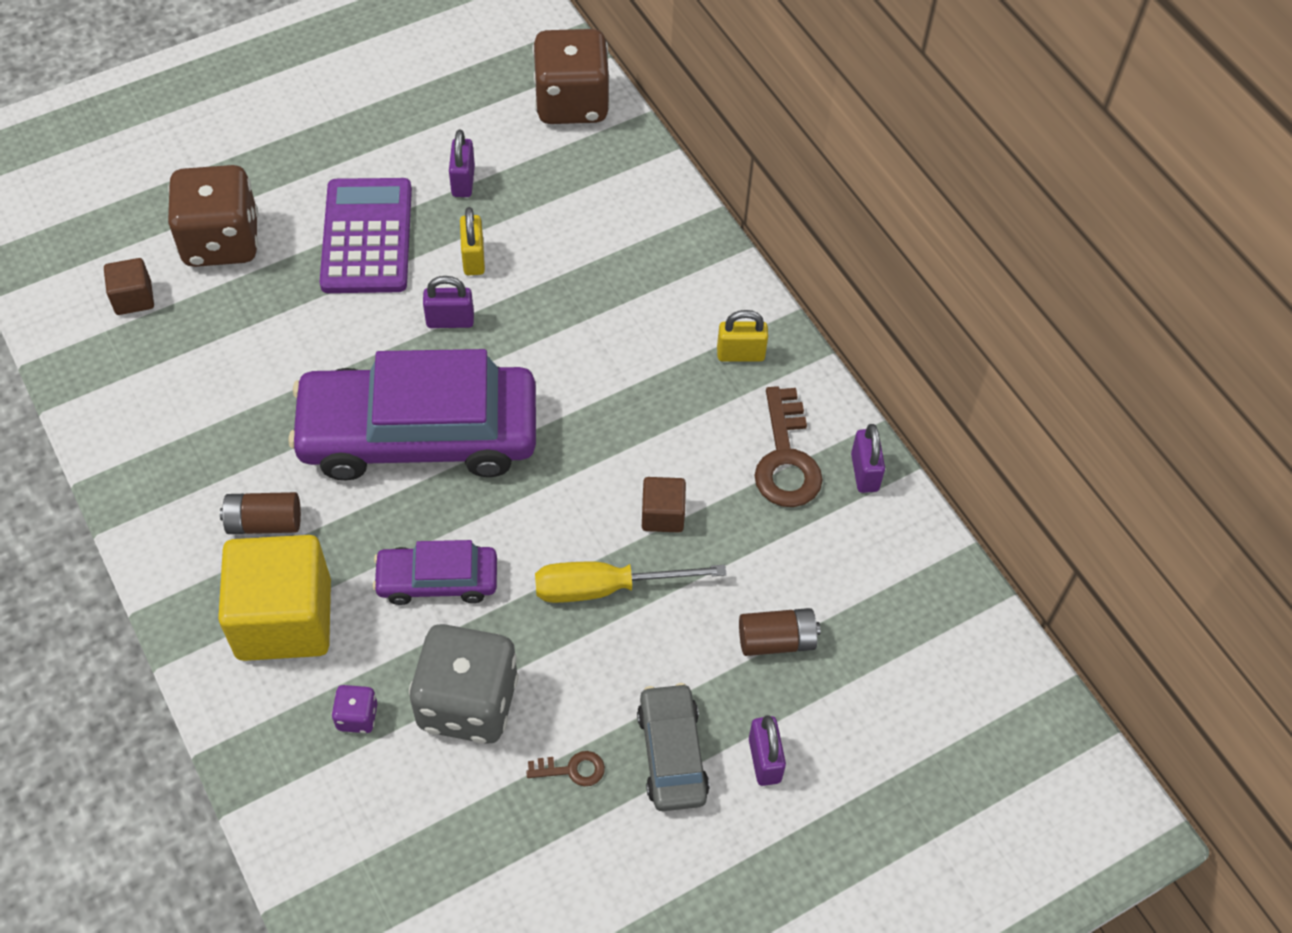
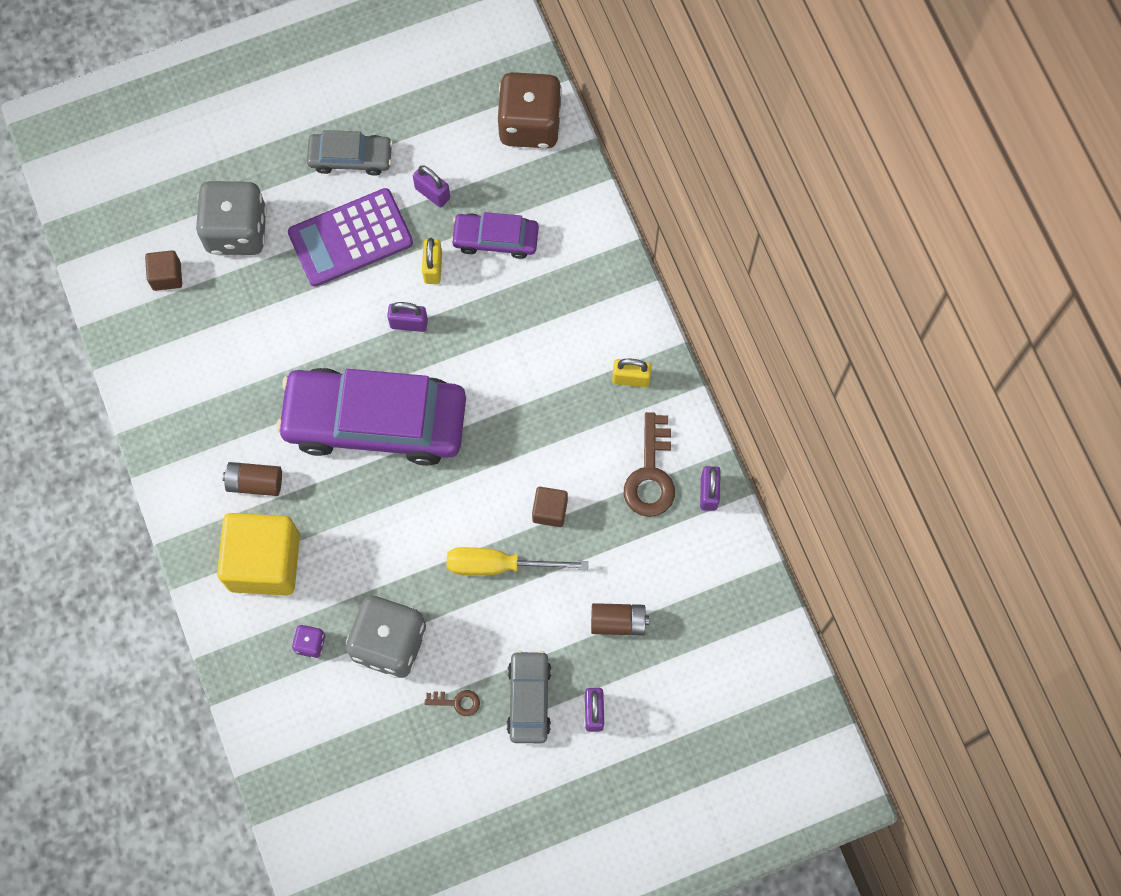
camera: 10 degrees right, 15 degrees up
(221, 241) = (237, 230): brown dice -> grey dice
(358, 154) = (350, 157): none -> grey car
(366, 237) = (350, 238): purple calculator -> purple calculator turned 120 degrees counterclockwise
(437, 580) = (377, 544): purple car -> purple car (495, 239)
(463, 181) = (432, 193): purple padlock -> purple padlock turned 60 degrees counterclockwise

